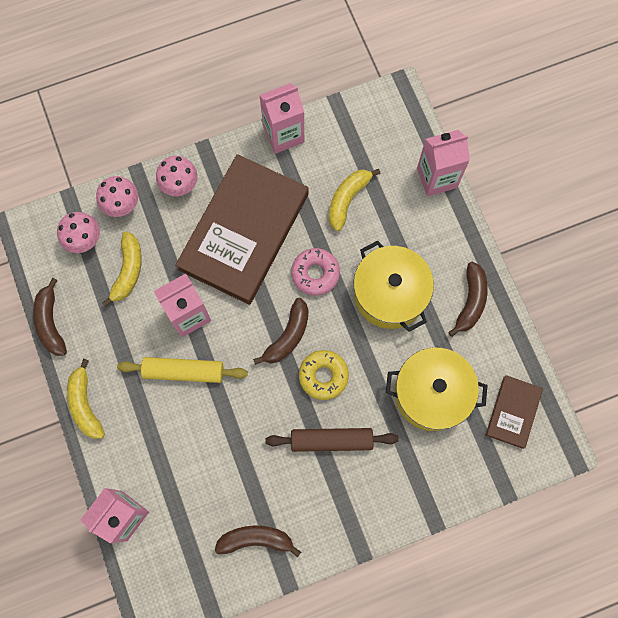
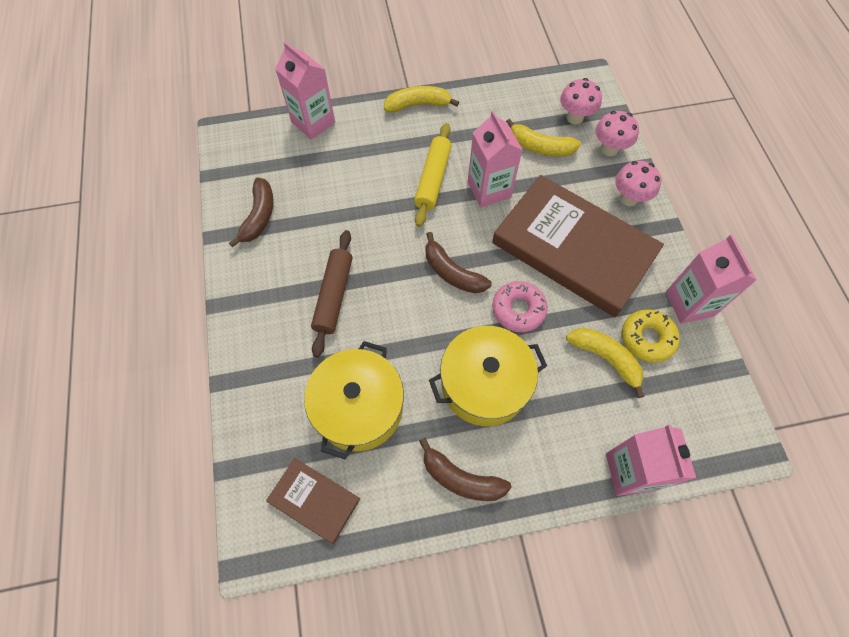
camera: 100 degrees right, 10 degrees down
(51, 322) = (498, 87): brown banana -> none
(323, 376) = (403, 299): yellow donut -> yellow donut (647, 338)

